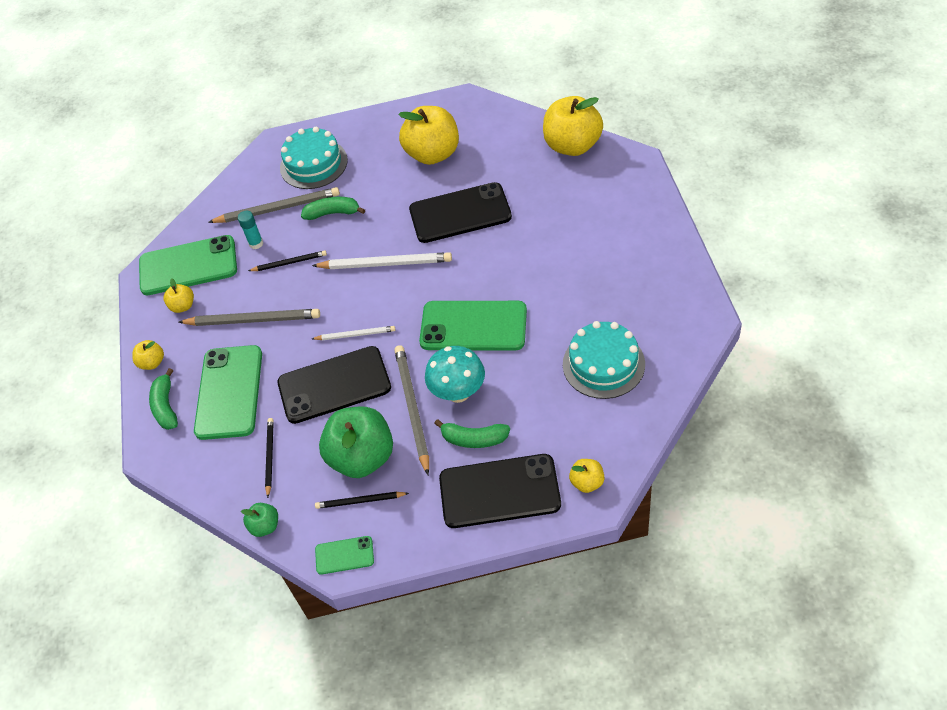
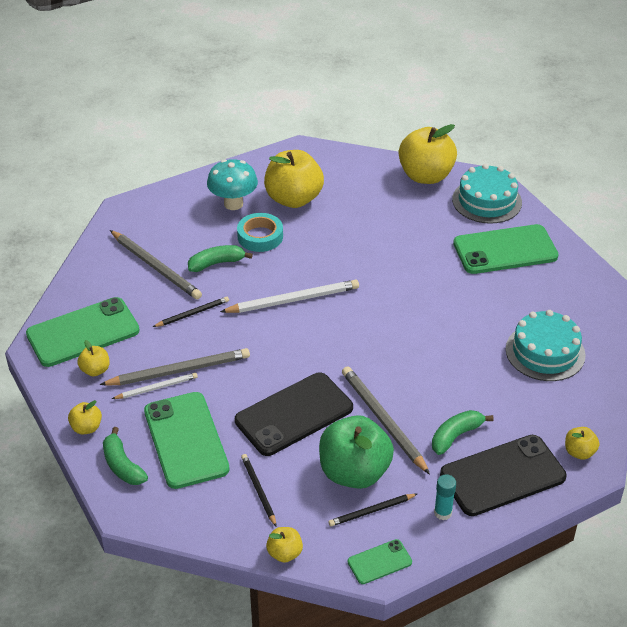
camera: 25 degrees left, 10 degrees down
(256, 243) = (148, 301): turquoise glue stick -> turquoise glue stick (443, 512)
(265, 526) = (284, 553): green apple -> yellow apple
(278, 208) = (156, 267): grey pencil -> grey pencil turned 75 degrees clockwise
(313, 164) = (174, 223): turquoise cake -> turquoise cake (487, 201)
(355, 334) = (293, 366): white pencil -> white pencil (156, 388)
(384, 190) = (260, 236): none -> turquoise tape
(458, 393) = (421, 399): turquoise mushroom -> turquoise mushroom (233, 204)
(460, 213) = (346, 246): black phone -> none
(473, 326) = (407, 340): green phone -> green phone (505, 250)
(474, 439) = (456, 436): green banana -> green banana turned 150 degrees clockwise

